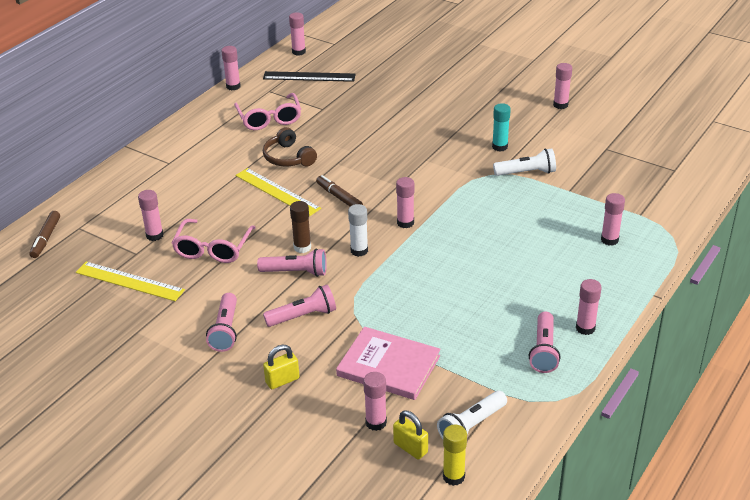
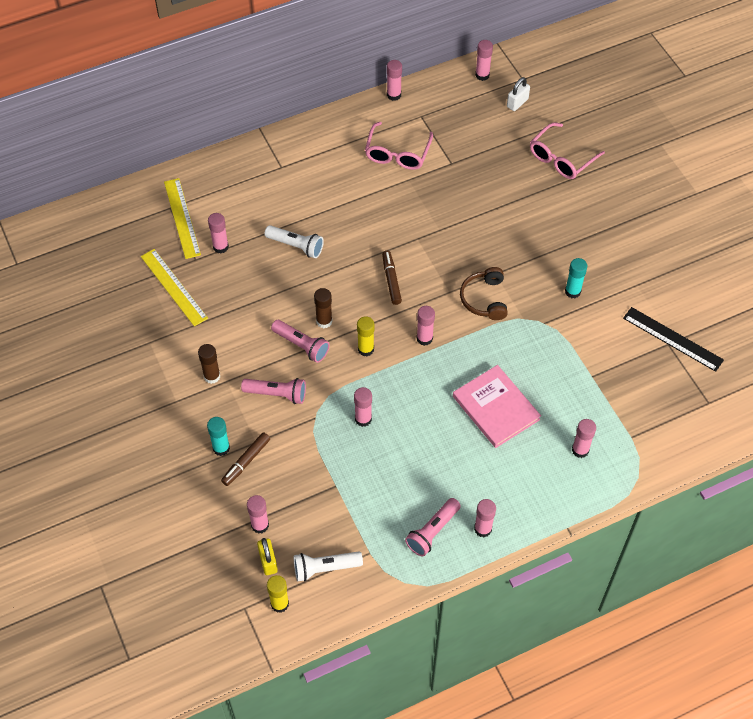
camera: 30 degrees right, 20 degrees up
(46, 238) = (139, 207): brown marker -> brown marker (246, 461)
(213, 249) = (255, 285): pink glasses -> pink glasses (561, 158)
(225, 330) = (212, 376): pink flashlight -> brown glue stick
(277, 192) = (345, 247): yellow ruler -> yellow ruler (182, 218)
(282, 380) = (221, 448): yellow padlock -> turquoise glue stick
(288, 157) = (381, 211): brown headphones -> brown headphones (484, 299)
(309, 76) = (468, 114): black ruler -> black ruler (672, 339)
(343, 58) = (517, 103): none -> white padlock
(359, 251) = (366, 349): white glue stick -> yellow glue stick
(388, 366) = (306, 478): pink book -> pink book (496, 408)
(526, 173) = (571, 335): white flashlight -> white flashlight (296, 246)
(560, 105) = (671, 267): pink glue stick -> pink glue stick (363, 419)

